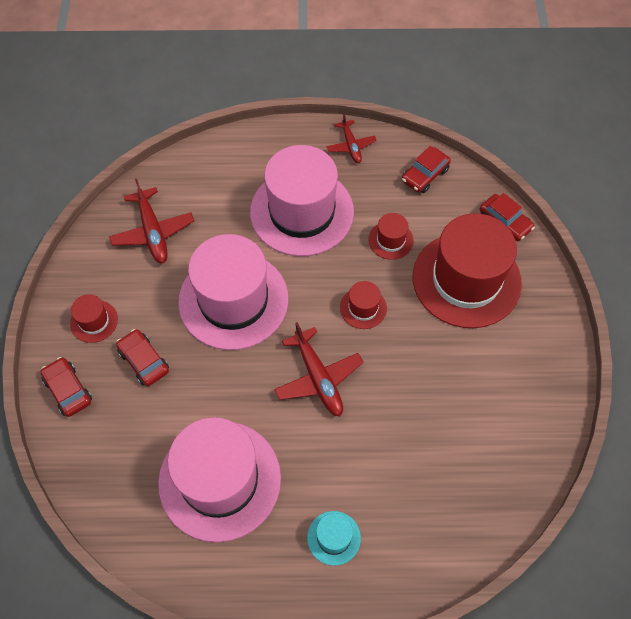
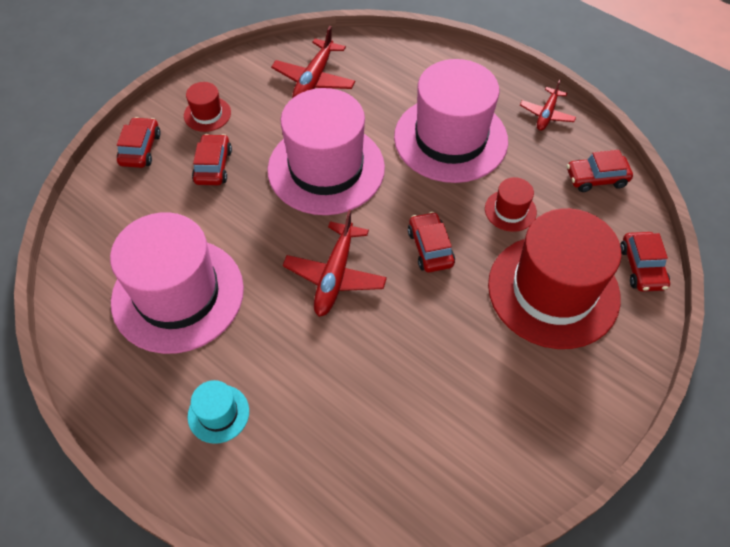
camera: 40 degrees right, 5 degrees down
(363, 308) = (430, 248): red hat -> red car

